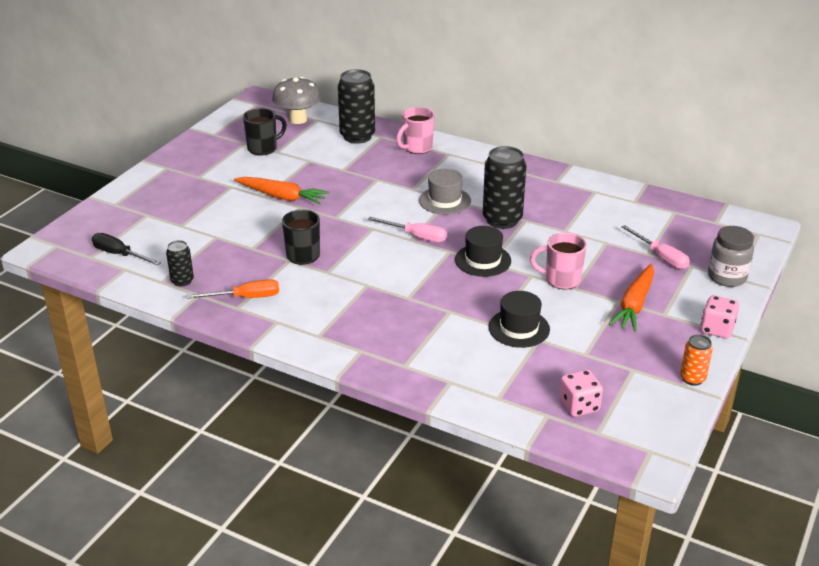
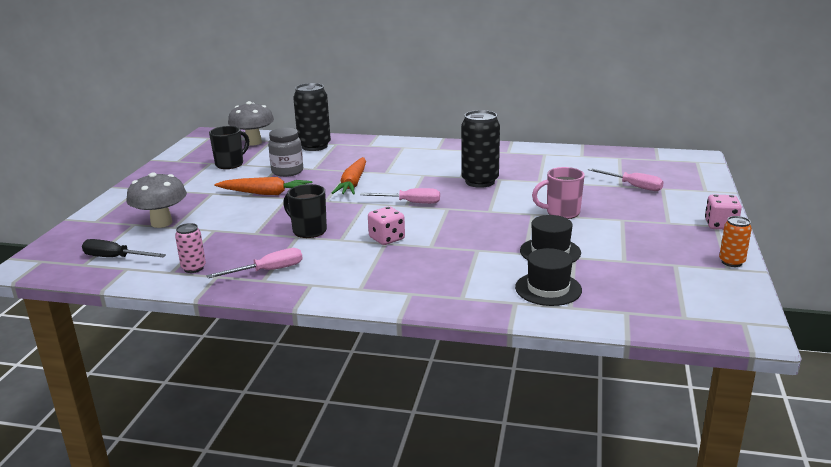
camera: 15 degrees left, 10 degrees down
(172, 218) = (161, 223): none -> grey mushroom
(182, 281) = (193, 268): black can -> pink can
(246, 297) = (268, 271): orange screwdriver -> pink screwdriver
(417, 148) = (373, 147): pink mug -> none
(444, 201) = (420, 176): grey hat -> none
(483, 260) = (482, 210): black hat -> black hat (548, 289)
(579, 406) = (650, 299): pink dice -> pink dice (387, 238)
(634, 304) = (638, 220): orange carrot -> orange carrot (353, 183)
(727, 277) = (697, 191): grey jar -> grey jar (287, 171)

